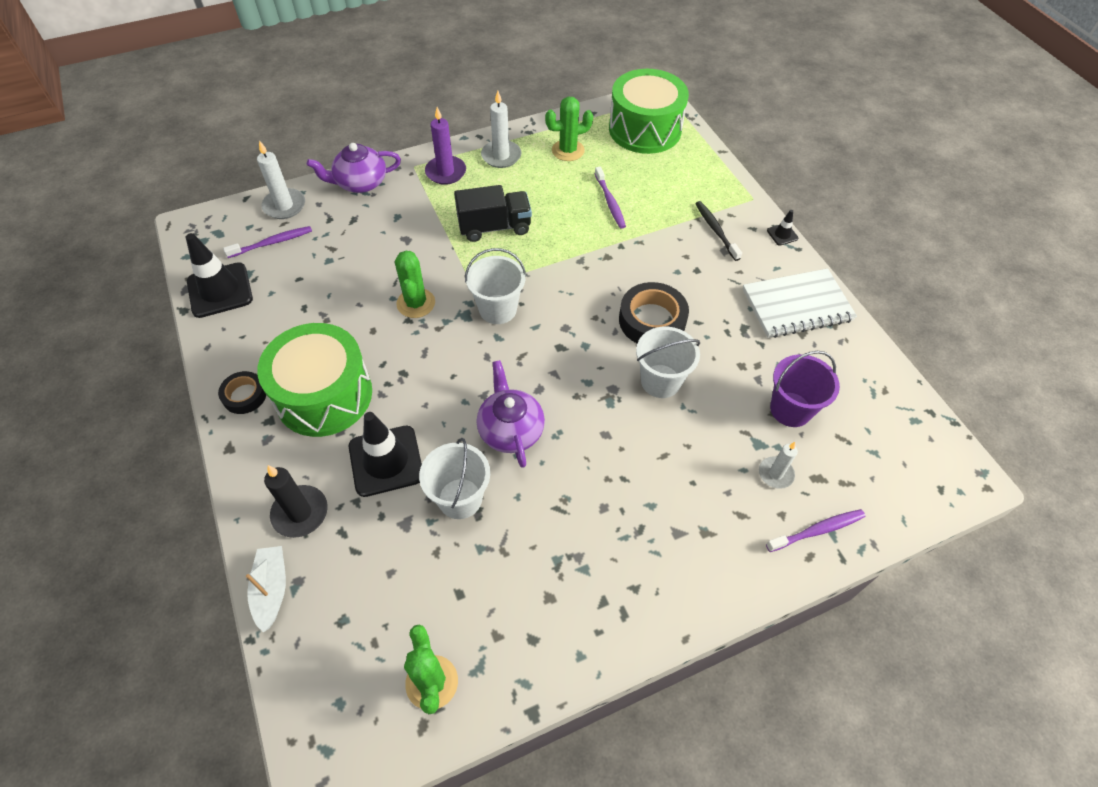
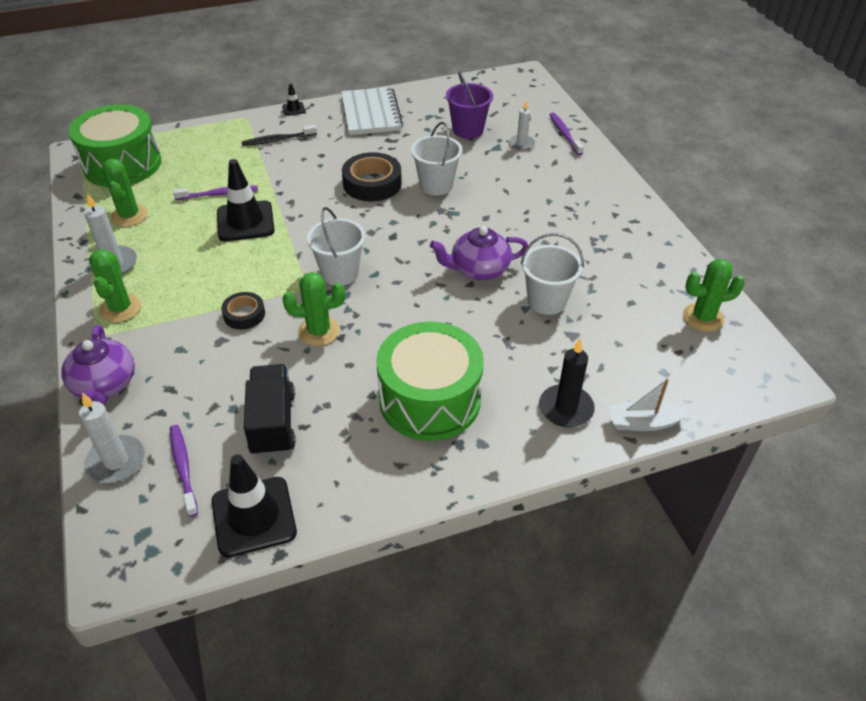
camera: 85 degrees left, 10 degrees down
(244, 395) = (424, 469): black tape -> black tape (244, 314)
(386, 461) = (509, 349): black traffic cone -> black traffic cone (245, 221)
(446, 172) = (120, 308): purple candle -> green cactus
(494, 227) = (225, 272): black truck -> black truck (273, 423)

